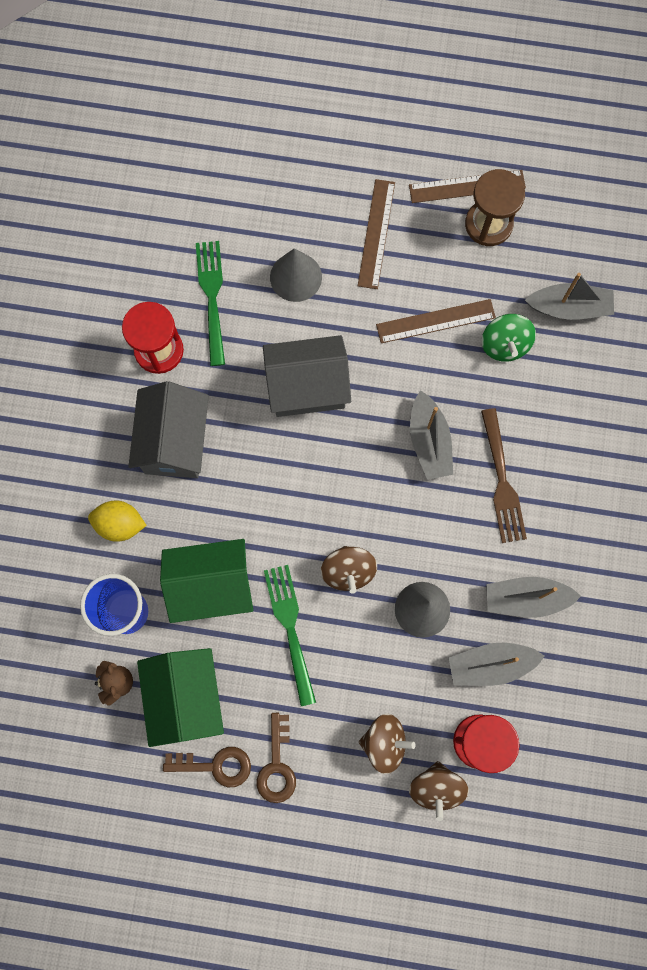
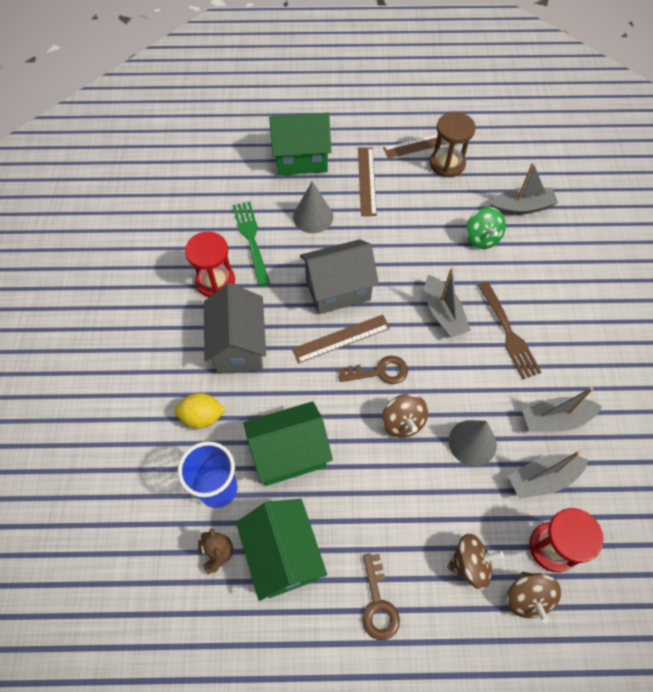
camera: 10 degrees left, 15 degrees down
(215, 765) = (321, 615): brown key -> brown key (379, 372)
(291, 629) = (364, 478): green fork -> none
(296, 185) = (301, 159): none -> green house
(435, 321) = (425, 230): brown ruler -> brown ruler (341, 339)

